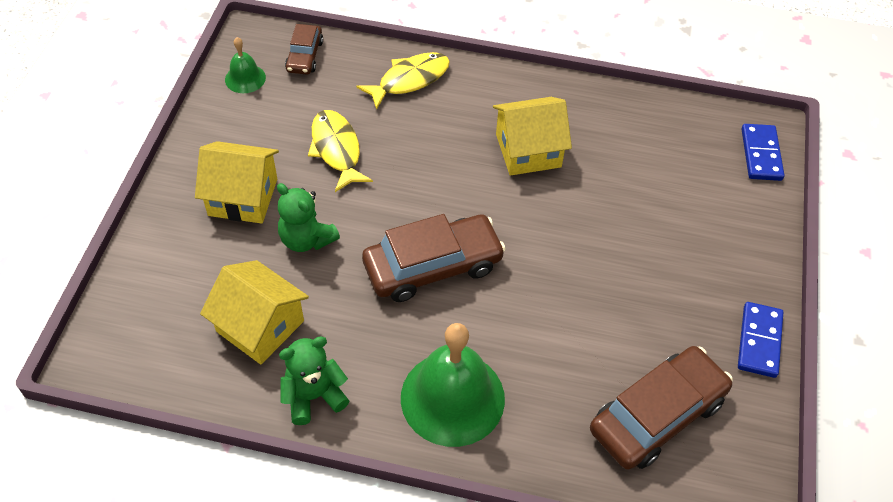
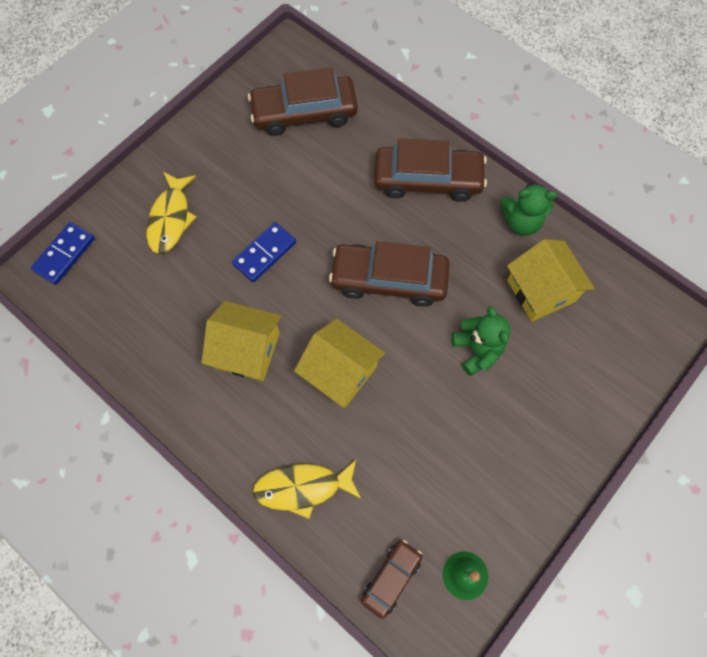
camera: 150 degrees left, 15 degrees up
(243, 197) = (516, 419): yellow house -> yellow house (340, 372)
(336, 150) = (412, 433): yellow fish -> yellow fish (171, 218)
(452, 398) = (427, 180): green bell -> brown car
(759, 341) = (202, 125): blue domino -> blue domino (264, 253)

